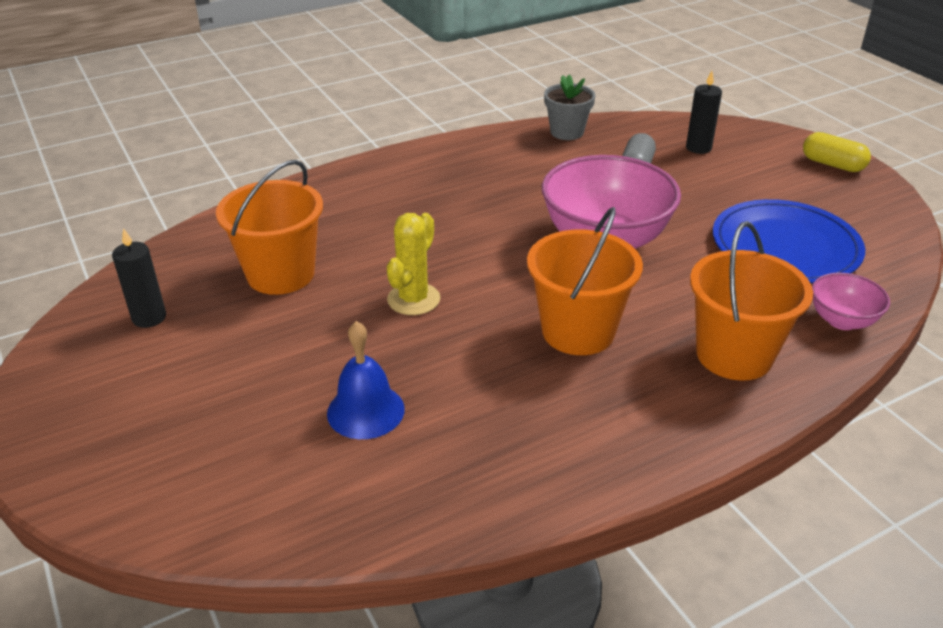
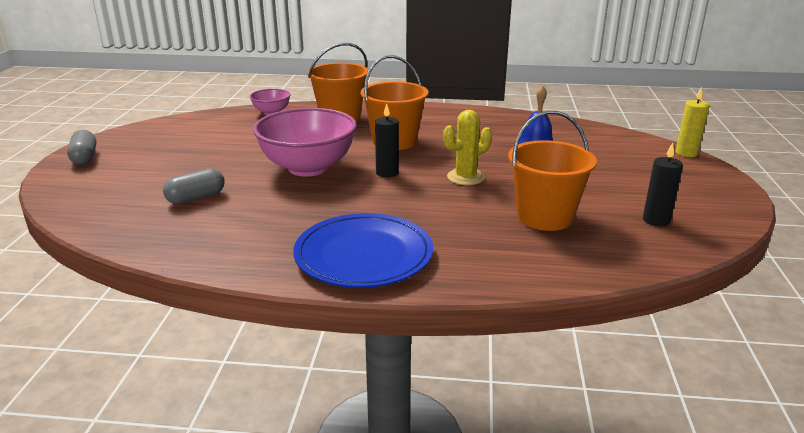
camera: 145 degrees left, 10 degrees down
(95, 514) = (686, 153): none -> yellow candle
(567, 132) = (173, 246): grey flower pot -> none
(698, 148) = (121, 195): black candle -> black candle (387, 173)
(785, 247) = (224, 137): blue plate -> blue plate (363, 255)
(832, 164) = (84, 157): yellow capsule -> grey capsule

